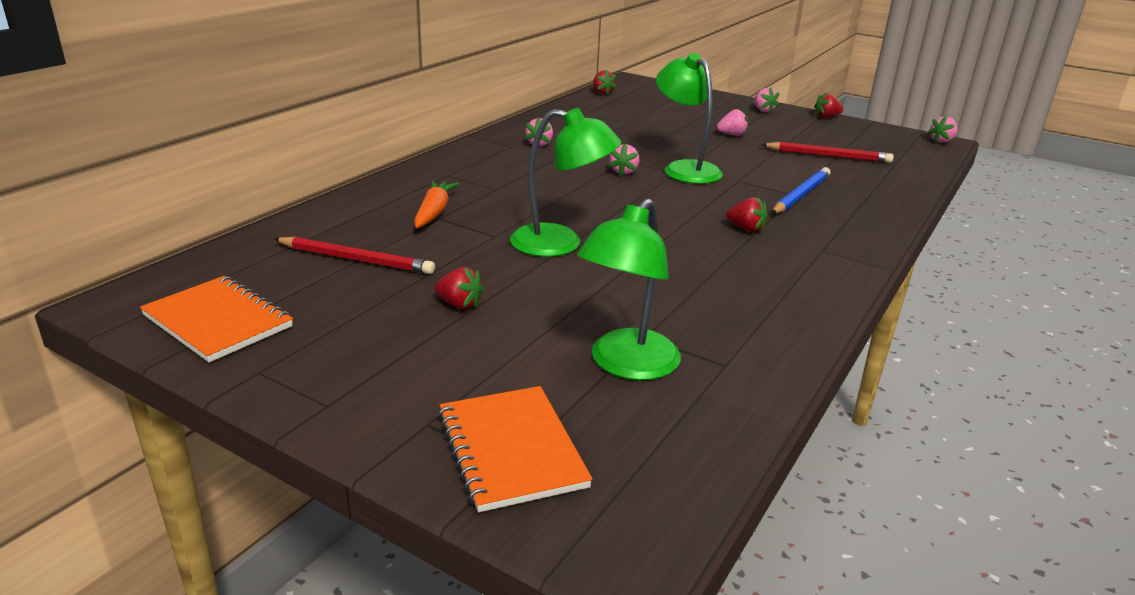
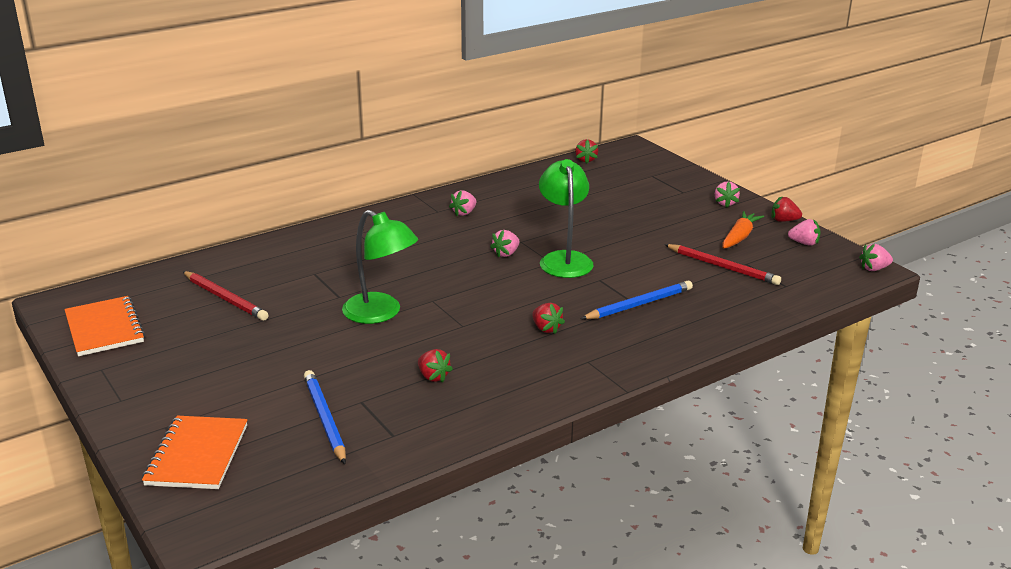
camera: 25 degrees right, 0 degrees up
(434, 212) = (315, 267): orange carrot -> orange carrot (739, 237)
(459, 304) = (260, 349): red strawberry -> red strawberry (433, 377)
(626, 365) = (325, 419): green lamp -> blue pencil
(732, 135) = (655, 228): pink strawberry -> pink strawberry (804, 243)

